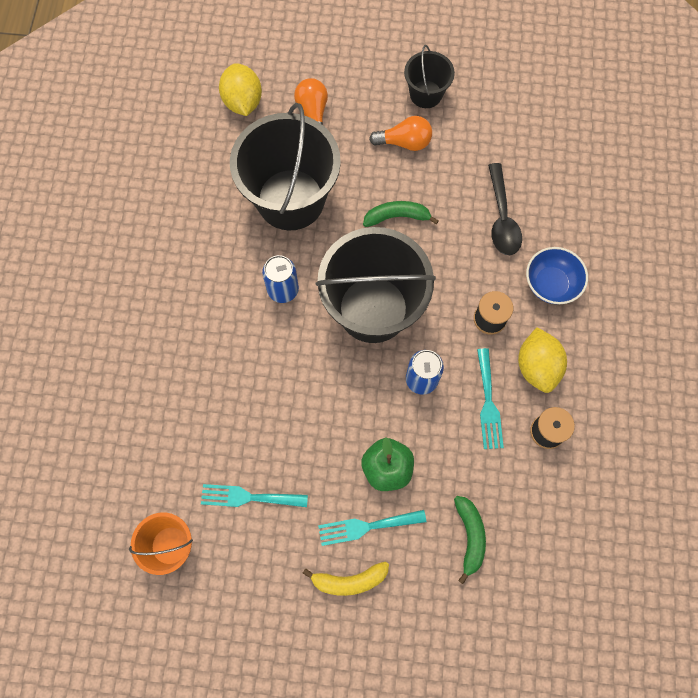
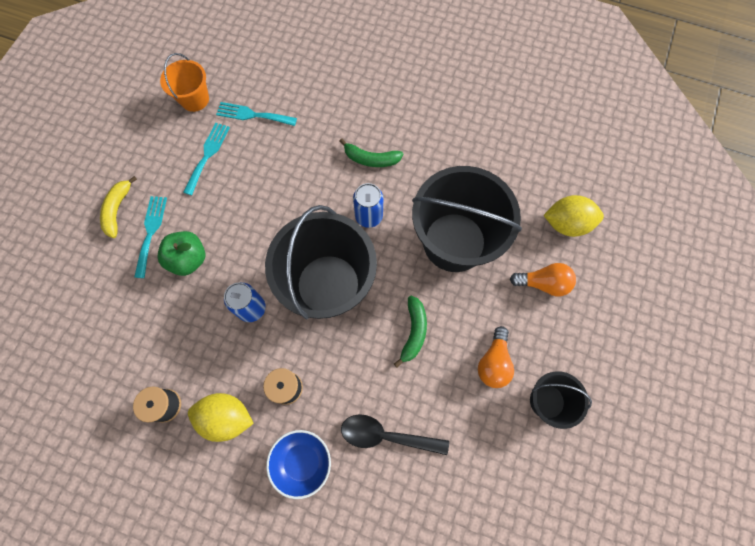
camera: 105 degrees right, 0 degrees up
(470, 536) = (109, 309): green banana -> green banana (371, 159)
(488, 403) = (210, 360): turquoise fork -> turquoise fork (253, 115)

